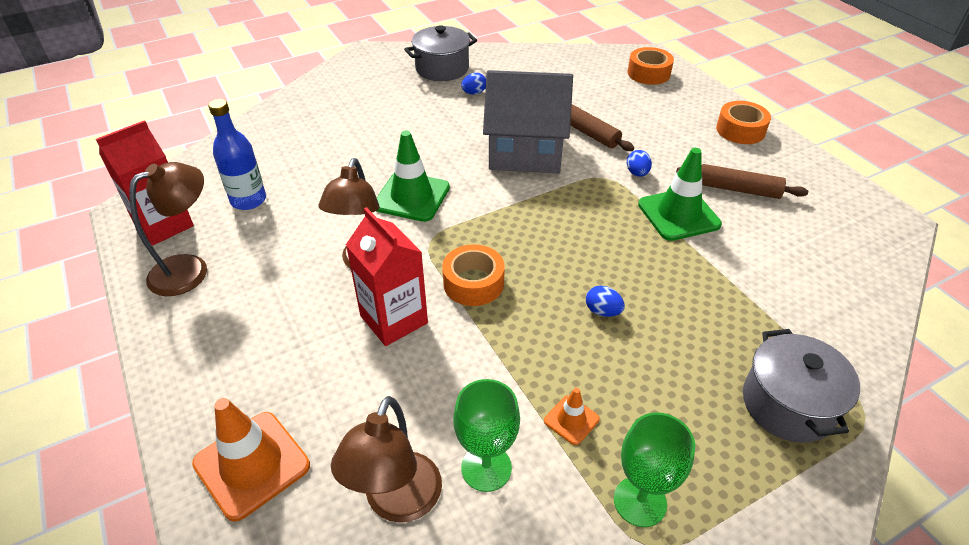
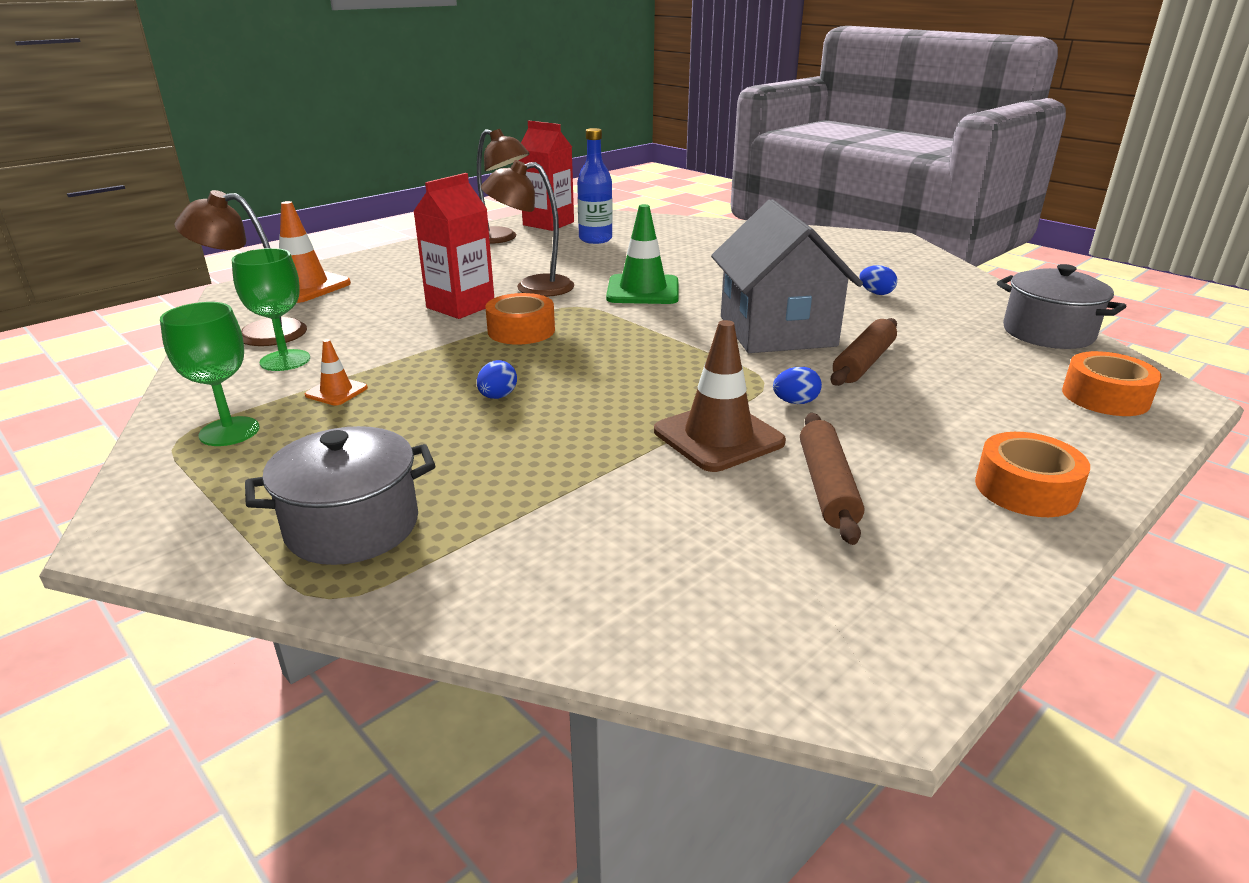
camera: 75 degrees right, 15 degrees down
(442, 68) = (909, 273): grey pot -> grey pot (1048, 333)
(678, 214) = (718, 437): green traffic cone -> brown traffic cone

